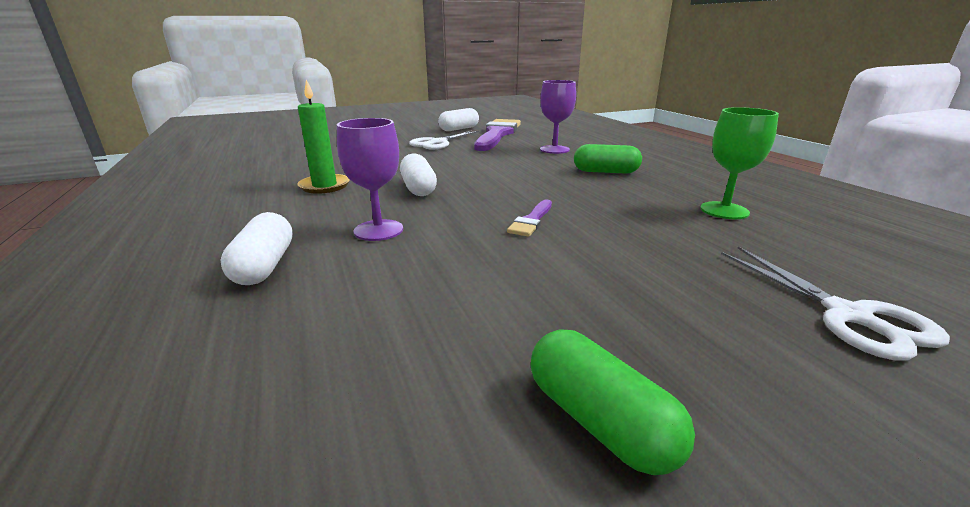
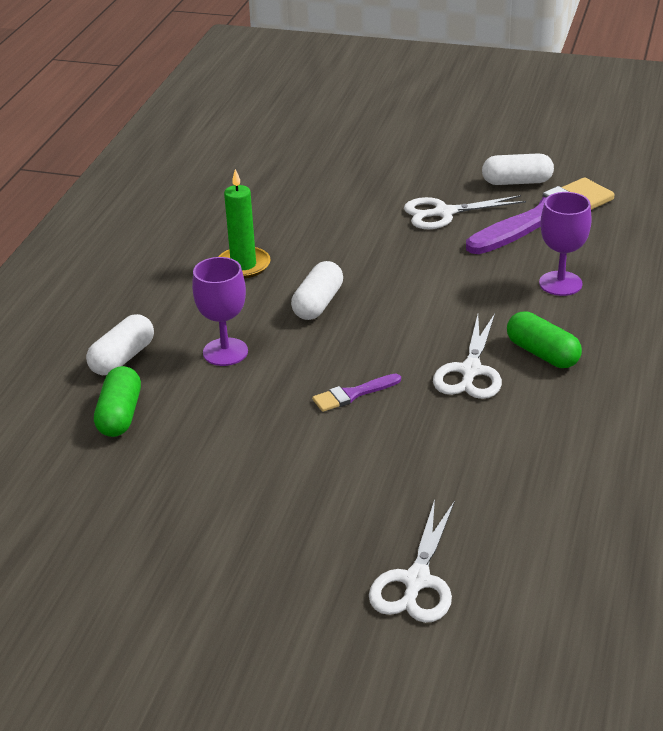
camera: 40 degrees right, 10 degrees up
(584, 188) = (470, 371): none -> white scissors
(599, 421) = (179, 546): green capsule -> green capsule (120, 415)
(724, 210) = (546, 463): green goblet -> none

